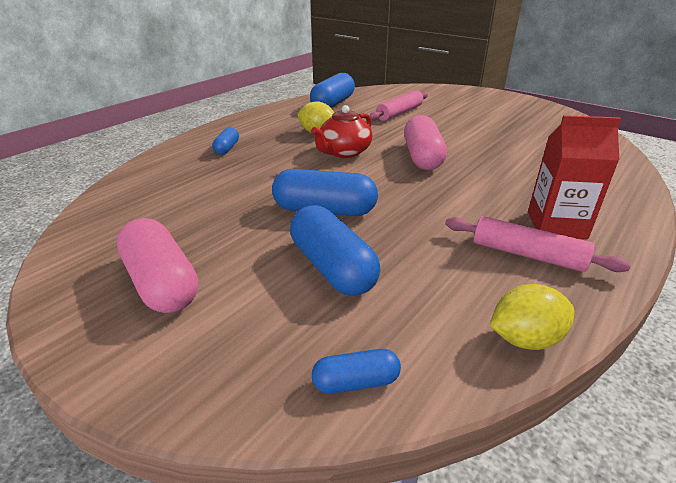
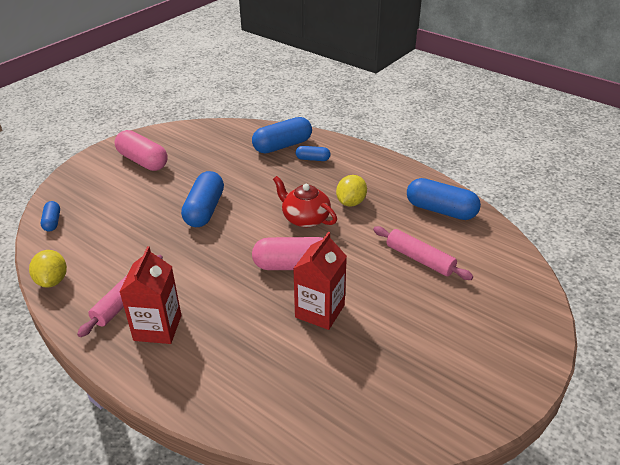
camera: 90 degrees right, 5 degrees up
(162, 283) = (143, 161): pink capsule -> pink capsule turned 75 degrees clockwise
(332, 267) = (138, 214): blue capsule -> blue capsule (282, 146)
(480, 147) = (320, 311): none -> red carton

